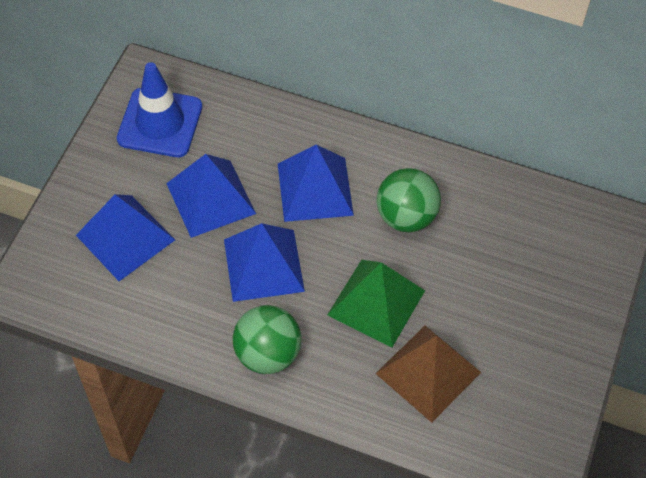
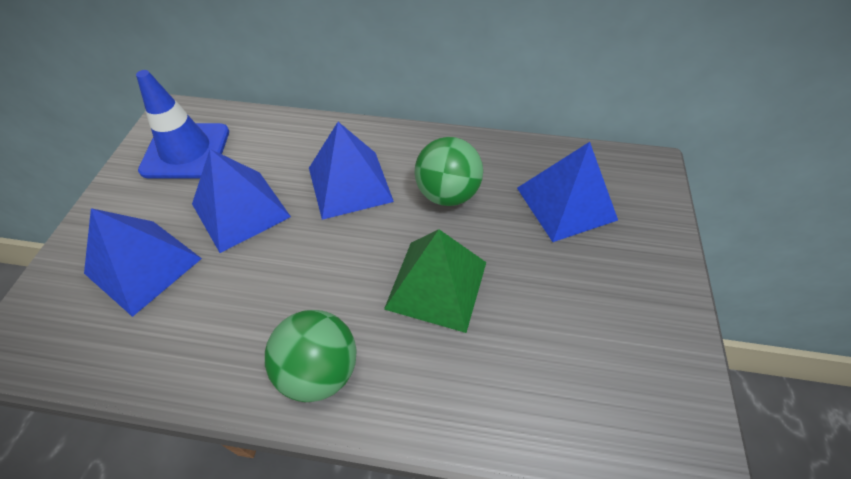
camera: 10 degrees left, 5 degrees down
(263, 265) = (304, 267): blue pyramid -> blue pyramid (566, 203)
(428, 372) = (516, 354): brown pyramid -> none

